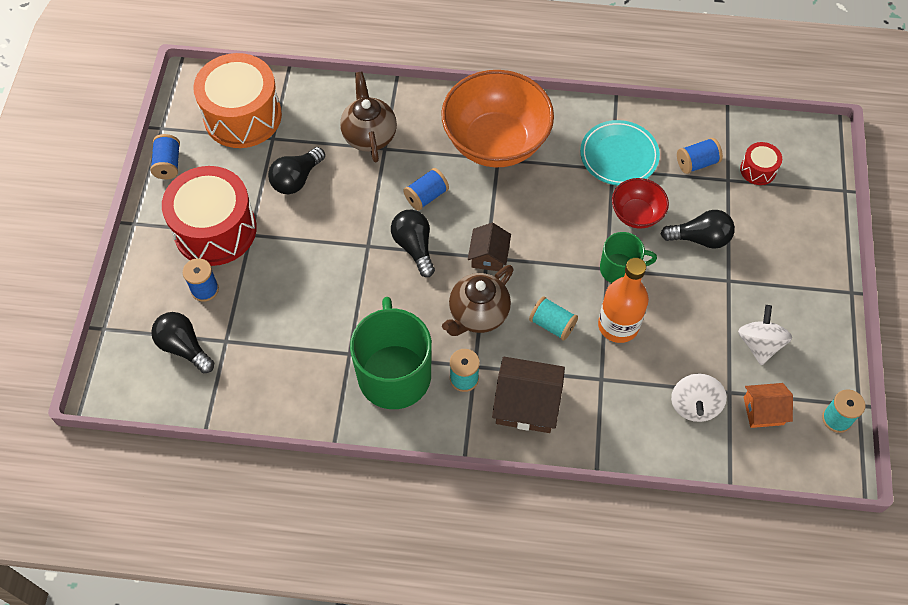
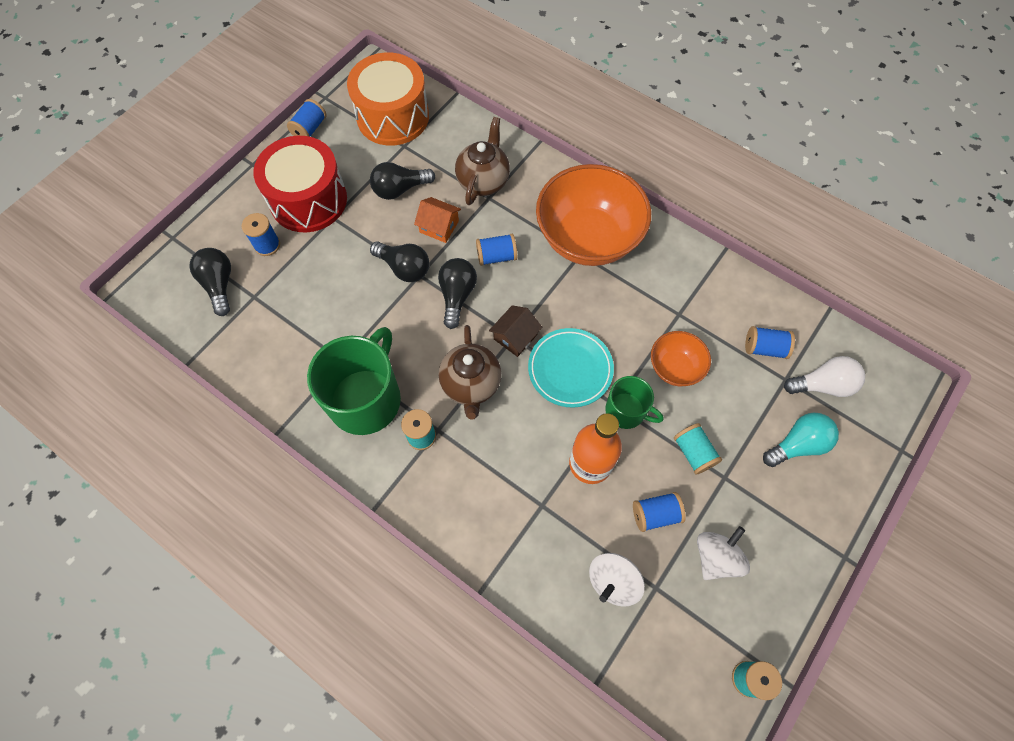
camera: 30 degrees right, 5 degrees up
(478, 315) = (471, 385): brown teapot -> brown teapot turned 75 degrees counterclockwise
(526, 404) = (460, 490): brown house -> none
(552, 324) = (530, 429): turquoise spool -> turquoise spool (693, 452)
(619, 156) = (693, 305): turquoise plate -> turquoise plate (570, 369)
(636, 214) = (675, 367): red bowl -> orange bowl
(694, 337) = (655, 514): none -> blue spool
(700, 238) = (722, 422): black light bulb -> black light bulb (404, 268)
(758, 170) = (822, 385): red drum -> white light bulb
(763, 411) = (677, 626): orange house -> orange house (439, 226)
(767, 226) = (797, 444): none -> turquoise light bulb

